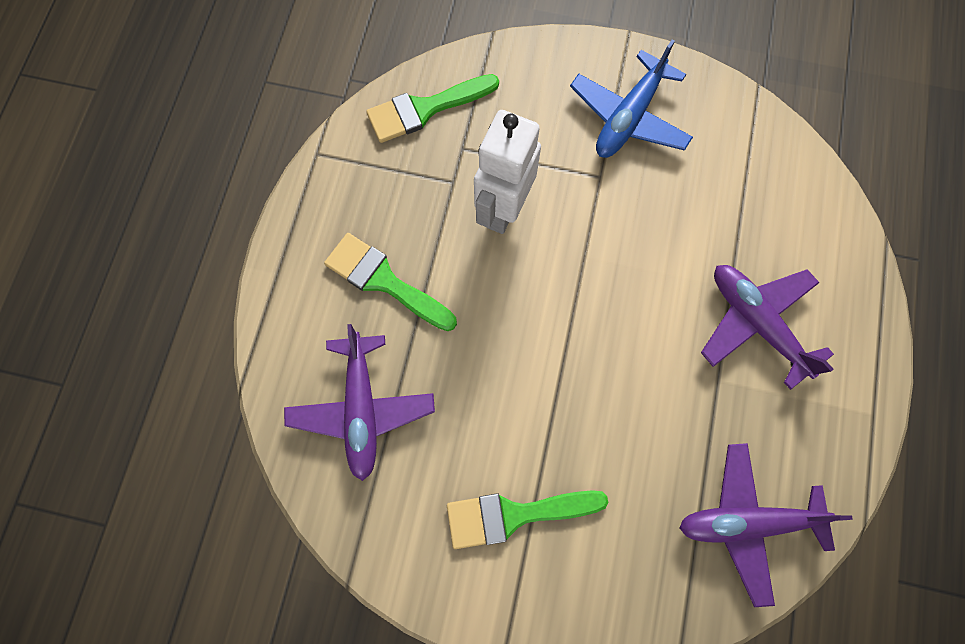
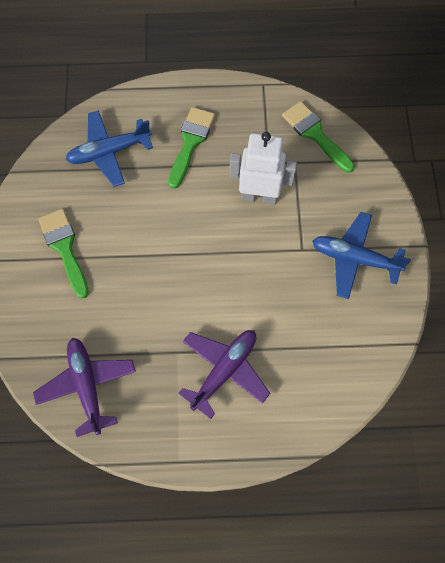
camera: 75 degrees right, 5 degrees down
(362, 408) = (109, 152): purple plane -> blue plane

